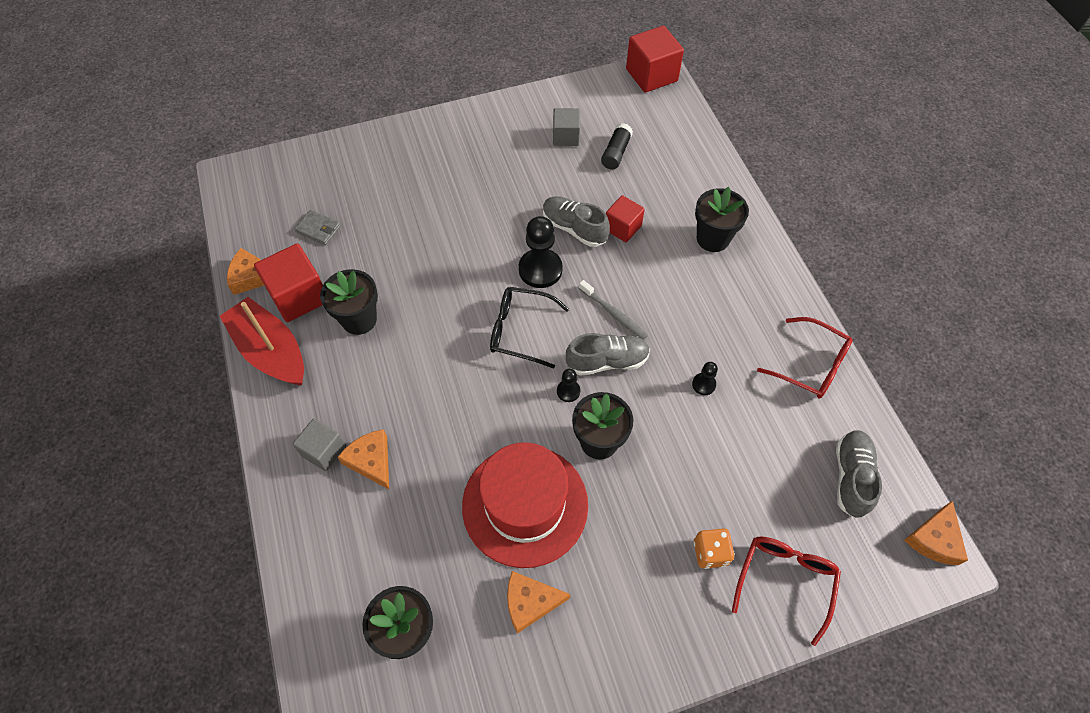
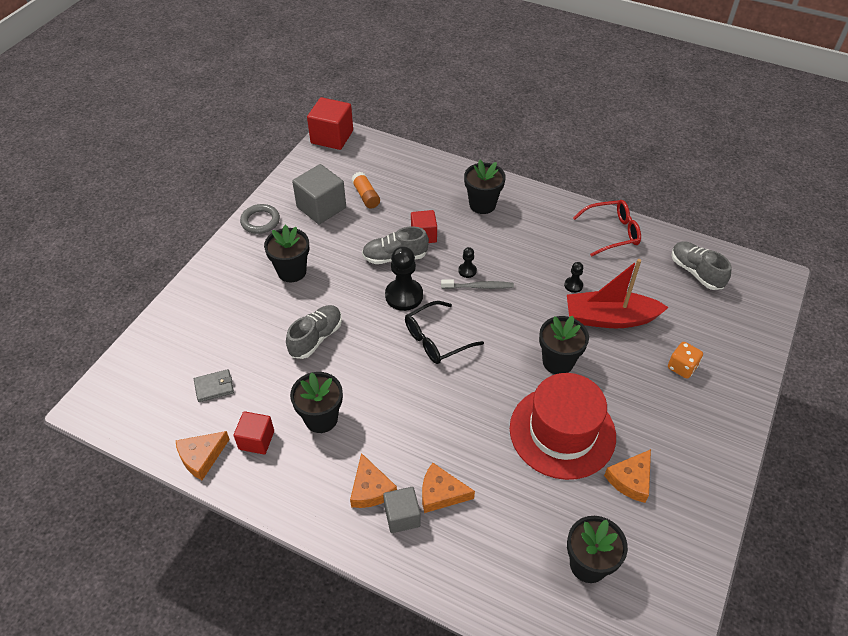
camera: 45 degrees left, 10 degrees down
(271, 351) = (281, 491): red boat -> red boat (610, 318)
(299, 296) = (256, 440): red cube -> red cube, size x0.62
(477, 177) = (292, 271): none -> black flower pot
(504, 114) = (260, 221): none -> grey ring
(566, 136) = (321, 207): grey cube -> grey cube, size x1.60
(568, 391) = (507, 350): black pawn -> black pawn (467, 271)
(607, 361) = (508, 315): grey shoe -> grey shoe (316, 338)
(616, 153) = (366, 196): black glue stick -> orange glue stick
(785, 581) = (729, 348): red glasses -> none
(934, 539) = (762, 270): orange cheese -> orange cheese (370, 489)

